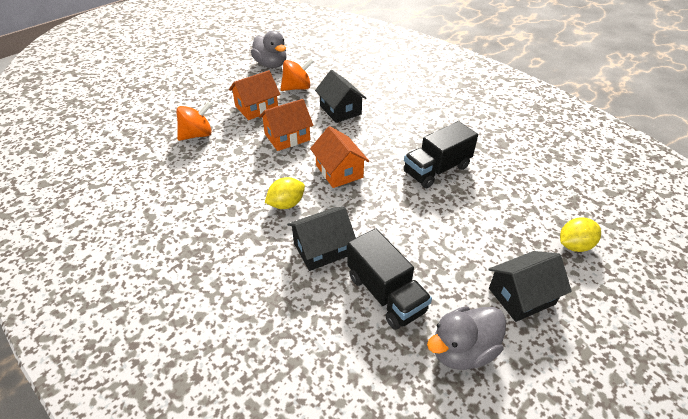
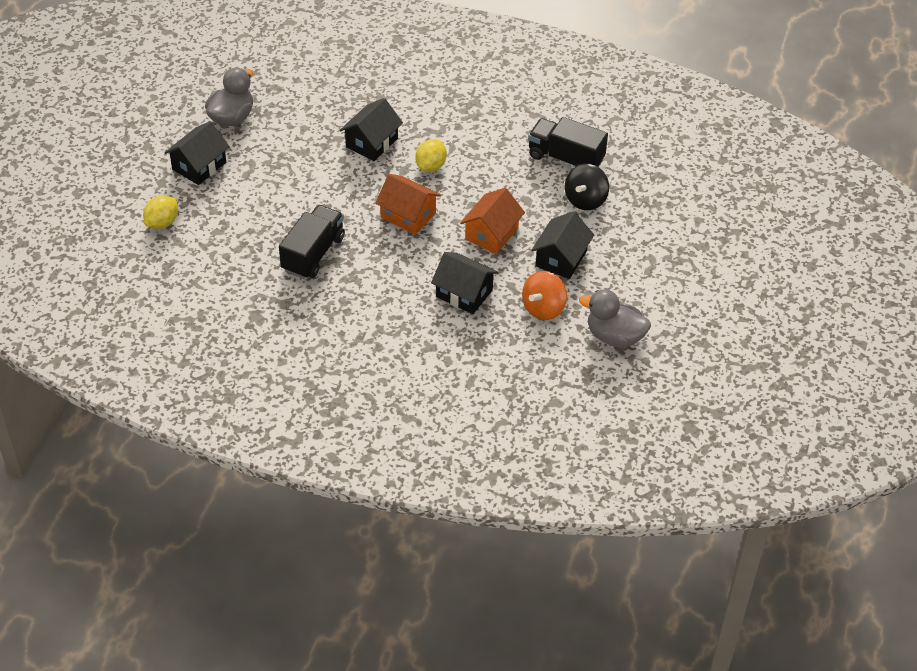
camera: 150 degrees right, 5 degrees up
(197, 135) = (585, 200): orange spinning top -> black spinning top
(256, 108) = (561, 258): orange house -> black house
(385, 294) = (302, 131): black truck -> black truck (566, 158)

